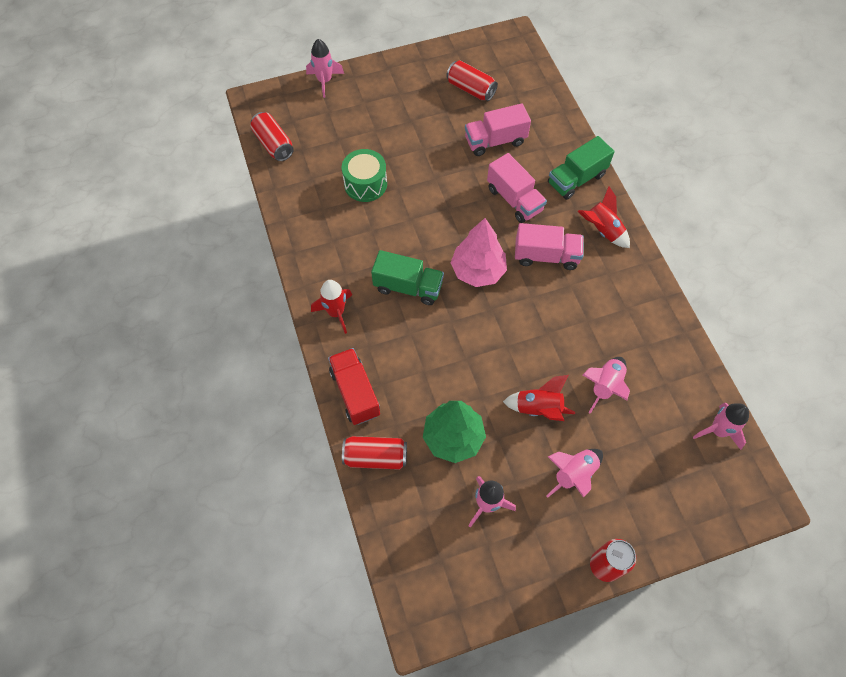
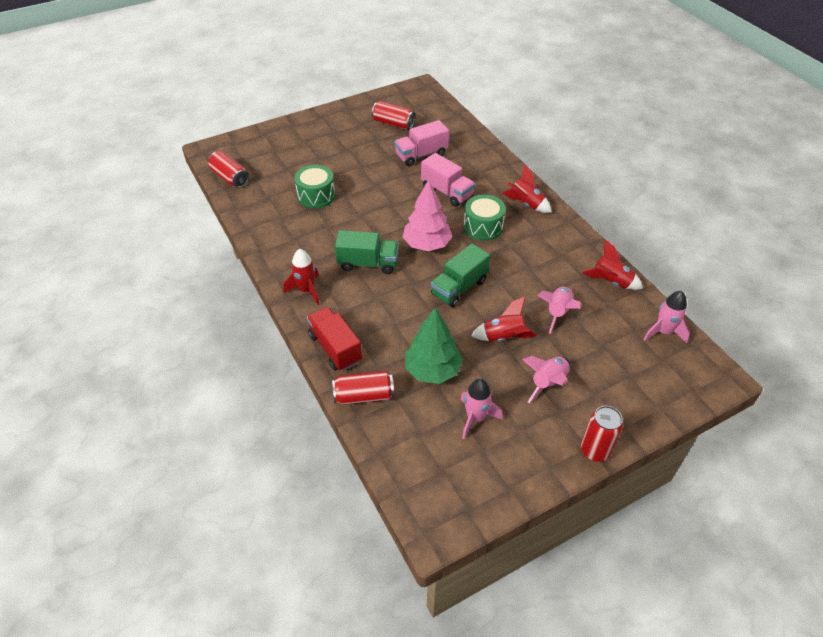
camera: 10 degrees left, 15 degrees down
(325, 81) = (268, 131): pink rocket -> none
(546, 256) = (483, 227): pink truck -> green drum
(576, 179) = (495, 172): green truck -> green truck (459, 287)
(675, 354) = (611, 282): none -> red rocket

